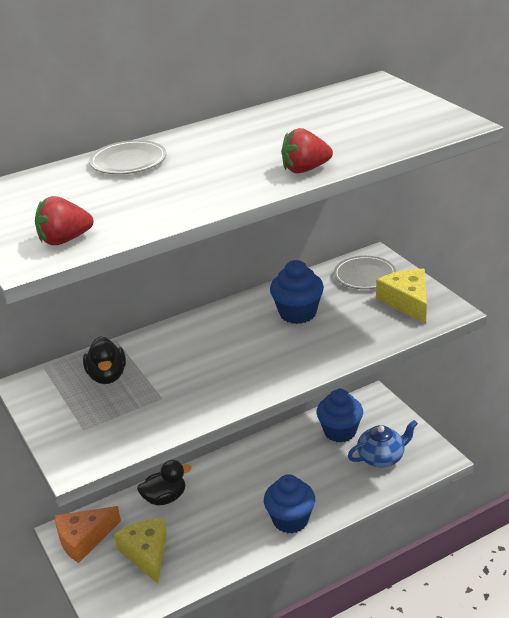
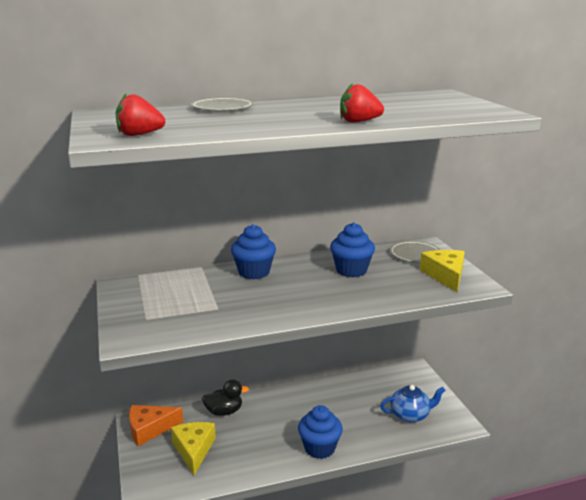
camera: 10 degrees right, 10 degrees down
(107, 376) = (183, 288): black duck -> none
(340, 431) = (380, 389): blue cupcake -> blue cupcake (254, 272)

